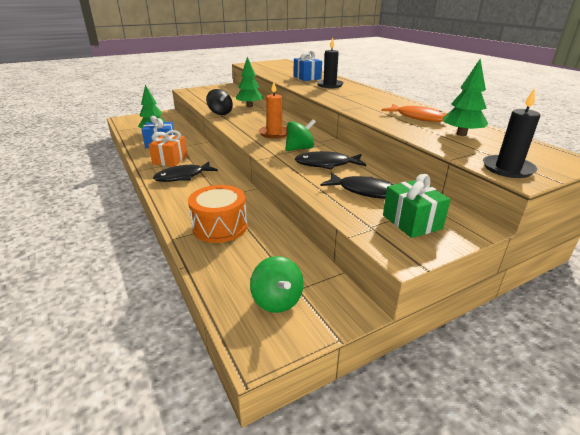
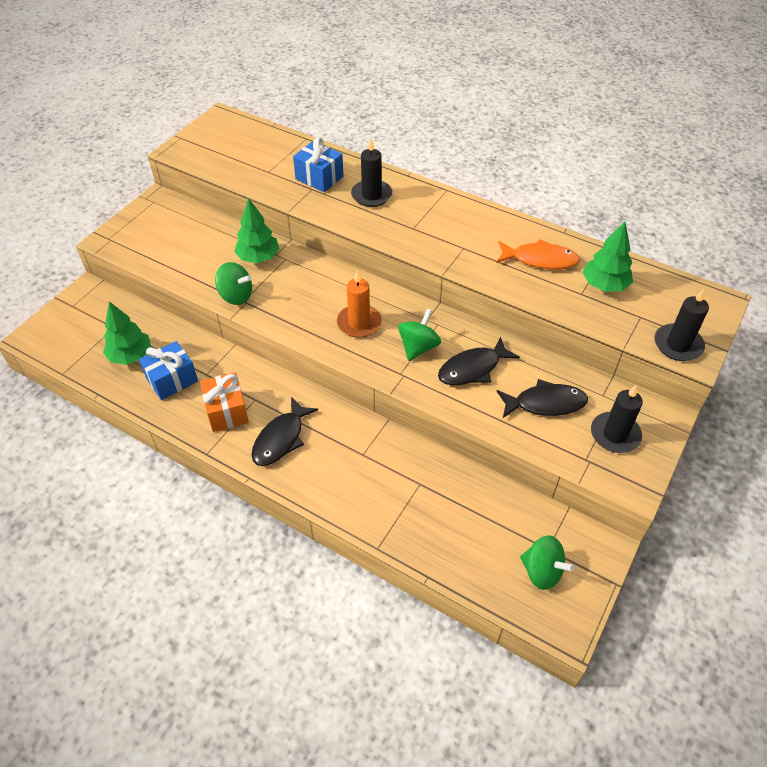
camera: 30 degrees left, 20 degrees up
(220, 113) = (236, 296): black spinning top -> green spinning top
(220, 227) = (409, 505): orange drum -> none
(412, 222) = (615, 434): green gift -> black candle

